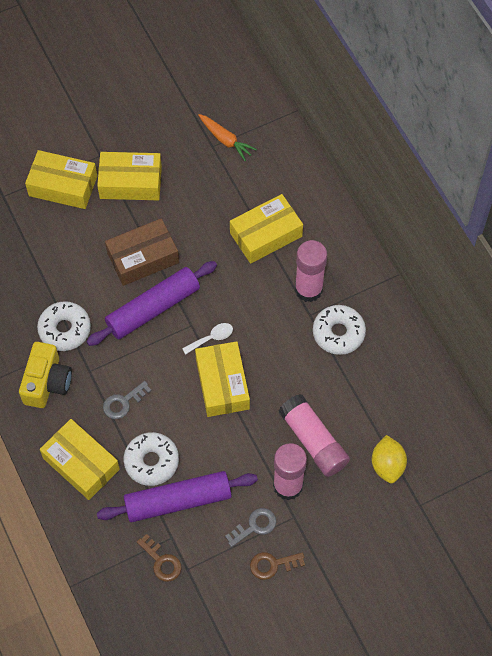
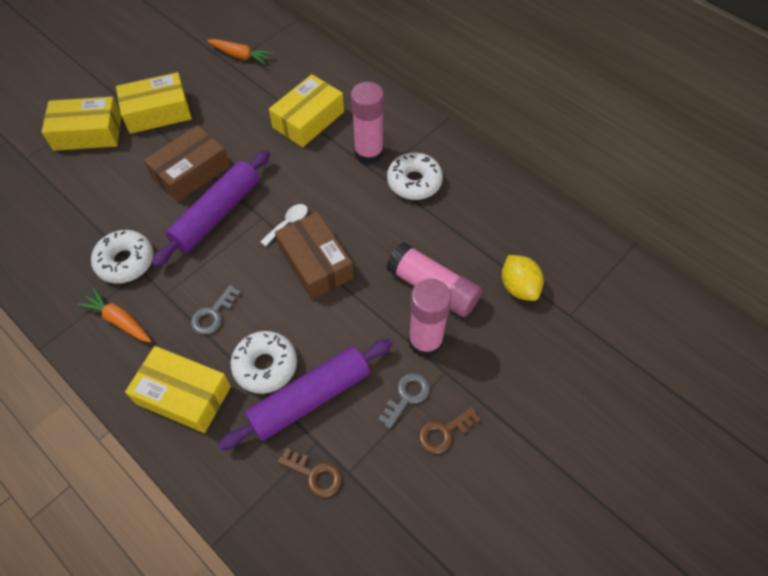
camera: 20 degrees left, 5 degrees down
(47, 382) = (119, 320): yellow camera -> orange carrot
(222, 384) = (315, 263): yellow box -> brown box

